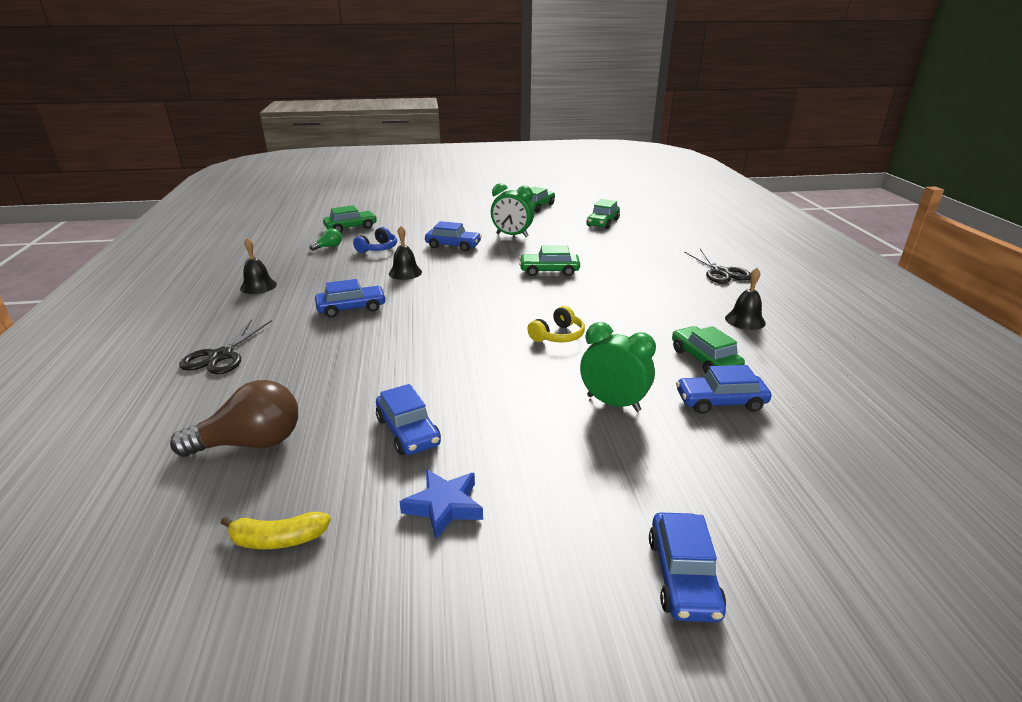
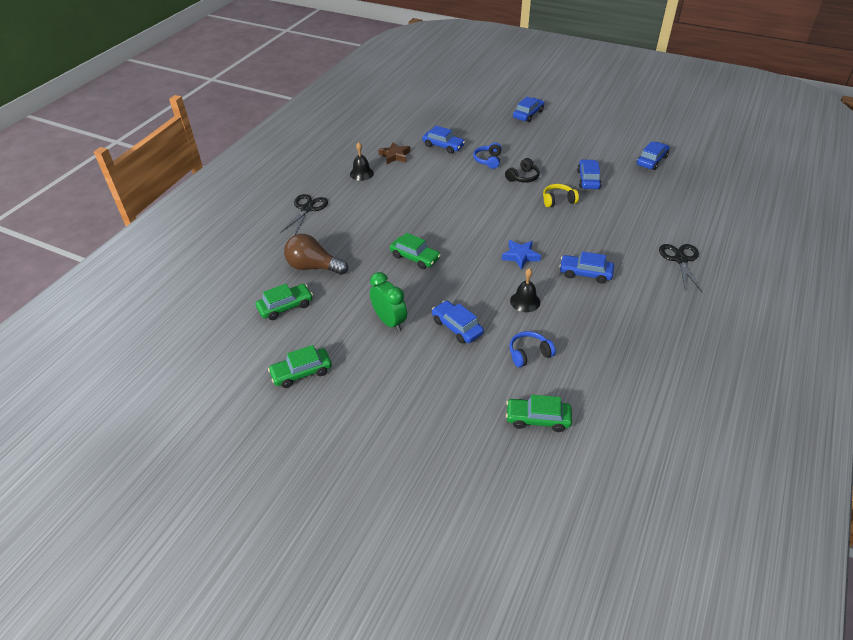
camera: 145 degrees left, 15 degrees up
(221, 356) = (680, 260): black scissors -> black scissors turned 45 degrees counterclockwise
(251, 443) = (661, 198): brown light bulb -> brown light bulb (313, 267)
(258, 286) = (654, 332): black bell -> none
(278, 539) = (651, 161): yellow banana -> blue car
(329, 247) = (576, 379): green light bulb -> none
(444, 506) = (588, 151): blue star -> blue star (520, 256)
(525, 394) = (523, 177): none -> black headphones
(558, 336) = (473, 201): yellow headphones -> yellow headphones (558, 200)
(613, 403) = (488, 160): green clock -> blue headphones
(704, 359) = (419, 163): green car -> none
(754, 357) = (395, 156): none -> brown star

